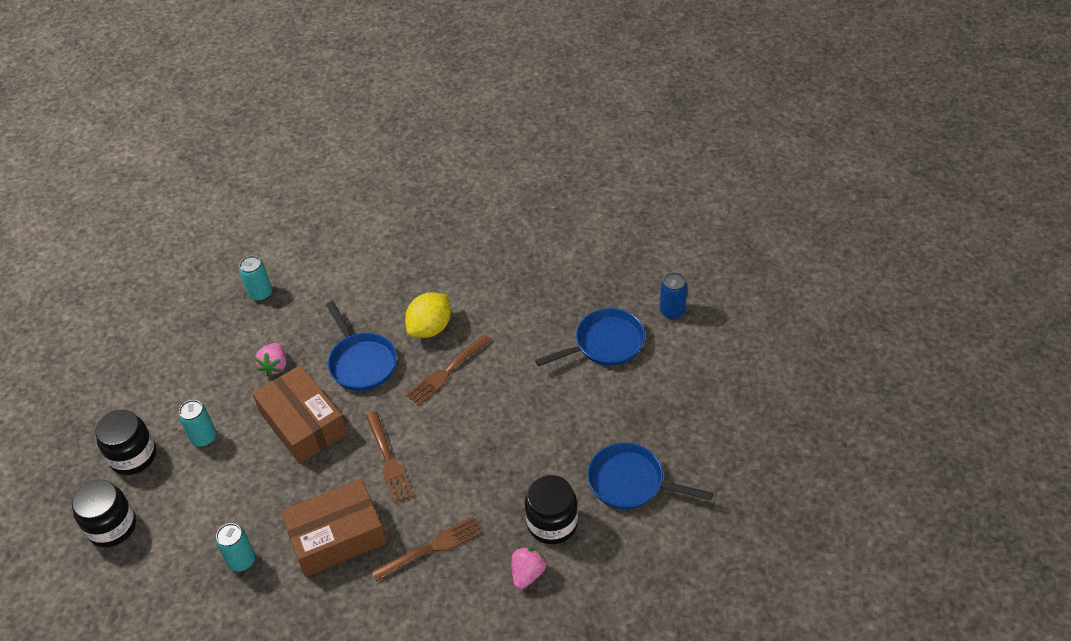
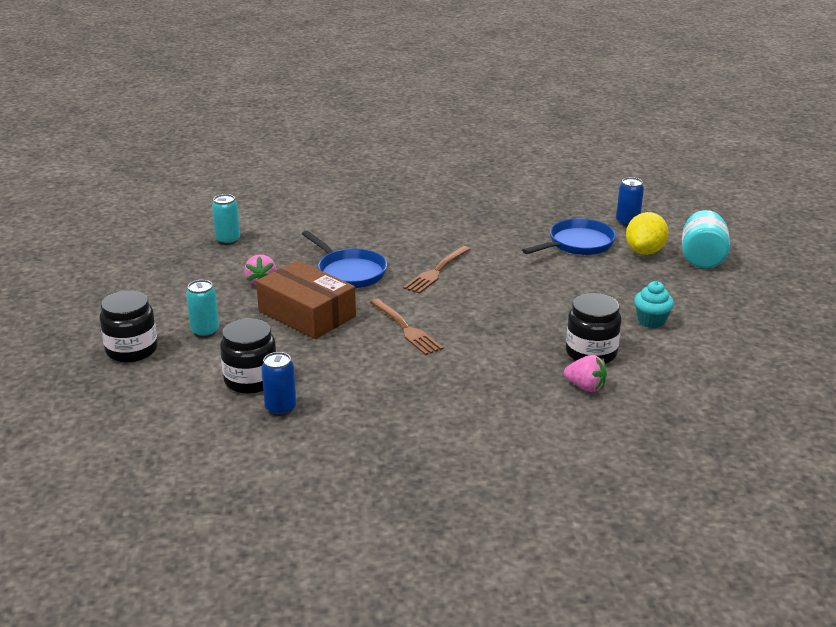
camera: 15 degrees left, 20 degrees down
(112, 526) = (125, 399): black jar -> black jar (251, 380)
(242, 560) = (280, 408): turquoise can -> blue can
(337, 536) = (376, 382): brown box -> none
(430, 328) = (407, 247): yellow lemon -> yellow lemon (644, 251)
(432, 548) = (479, 380): brown fork -> none
(528, 573) = (585, 387): pink strawberry -> pink strawberry turned 105 degrees clockwise
(631, 482) = (651, 321): blue pan -> turquoise cupcake
(726, 385) = (702, 258): none -> turquoise jar

